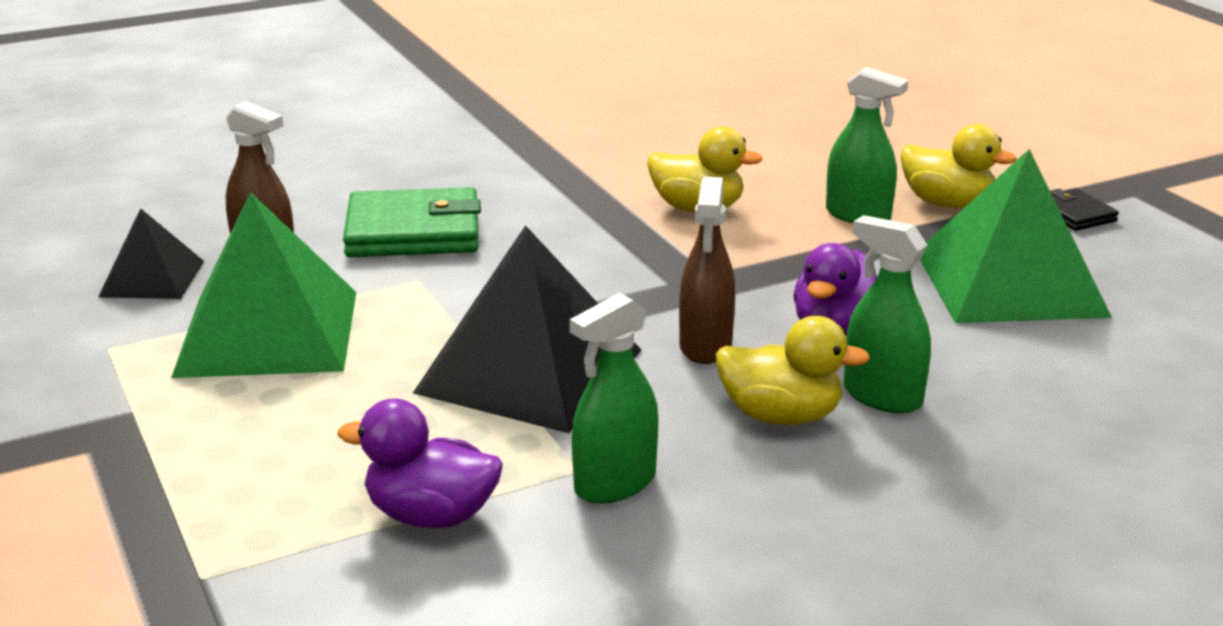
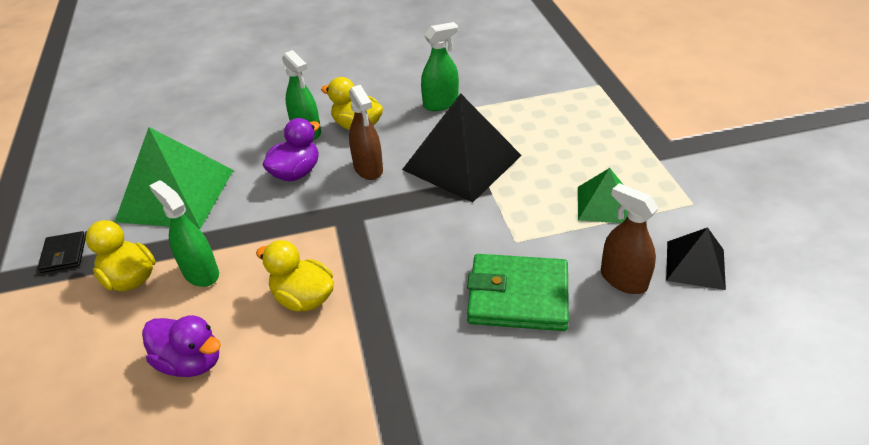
camera: 165 degrees left, 15 degrees up
(268, 333) = (603, 204): green pyramid -> green pyramid, size x0.54
(431, 516) = (515, 98): purple duck -> purple duck (191, 362)
(705, 346) = (368, 168): brown spray bottle -> brown spray bottle turned 135 degrees clockwise

